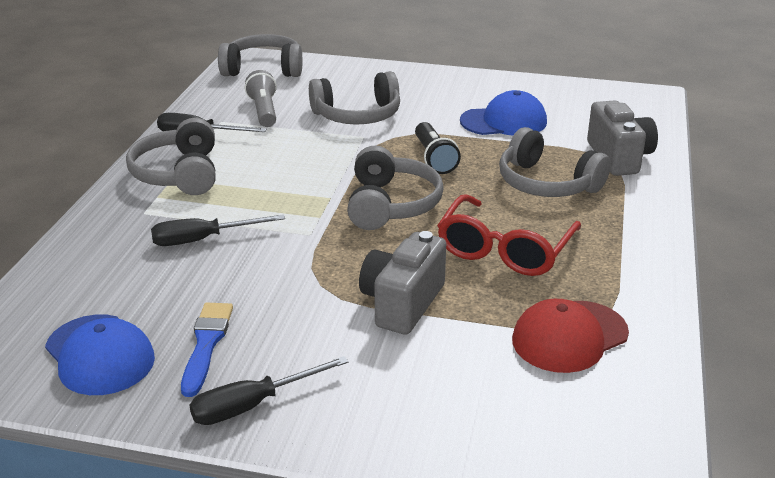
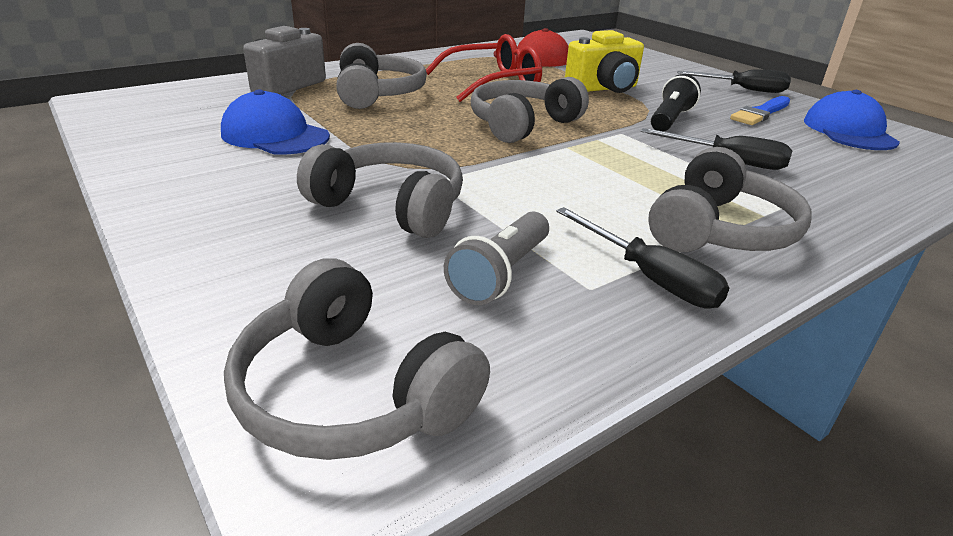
camera: 140 degrees left, 0 degrees up
(402, 303) = (604, 89): grey camera -> yellow camera
(434, 158) = (415, 136): black flashlight -> black flashlight (670, 119)

